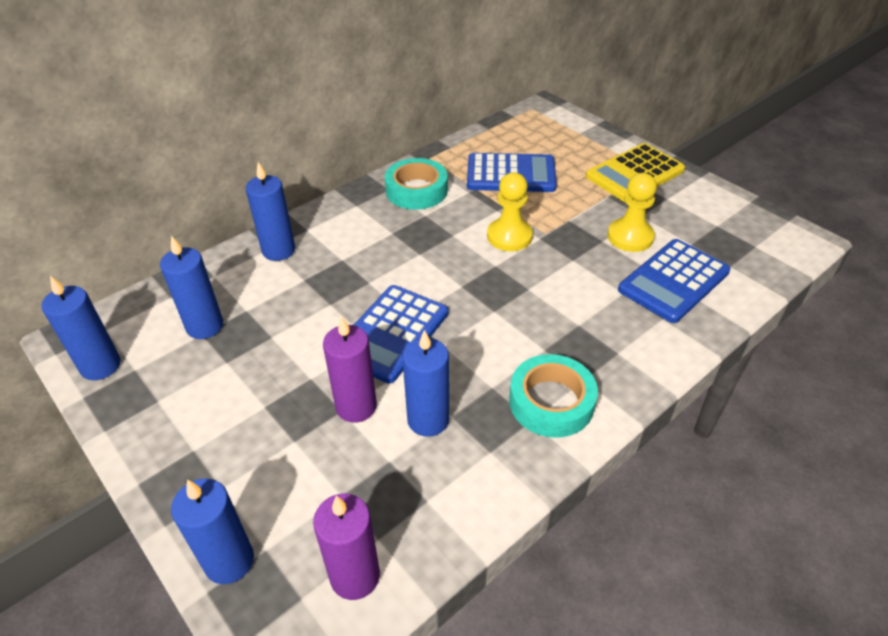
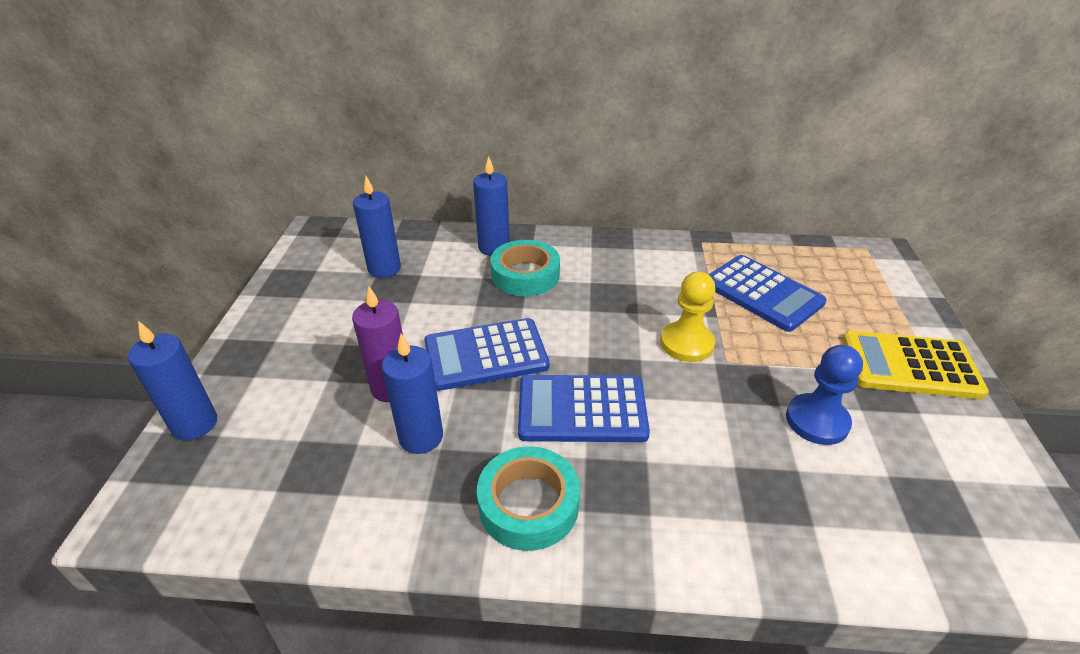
camera: 45 degrees right, 5 degrees down
(100, 366) = (304, 256): blue candle -> none
(355, 576) = (230, 501): purple candle -> none
(416, 190) = (655, 261): turquoise tape -> turquoise tape (525, 275)
(630, 237) = (817, 421): yellow pawn -> blue pawn
(673, 281) = (810, 495): blue calculator -> blue calculator (582, 409)

